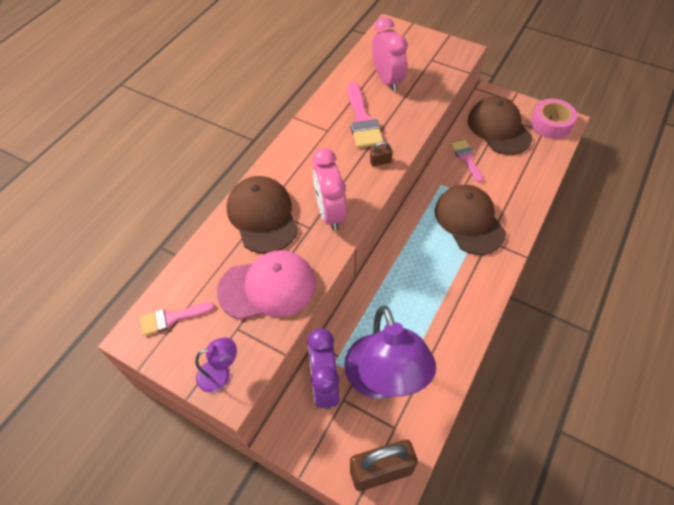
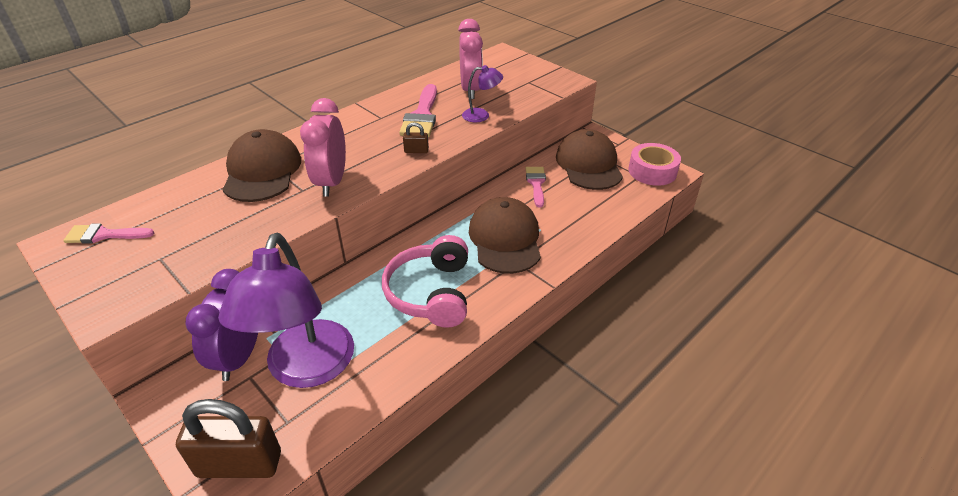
camera: 15 degrees right, 15 degrees down
(220, 374) = (108, 294): purple lamp -> purple lamp (481, 115)
(268, 287) = (219, 230): pink cap -> none
(439, 287) = (431, 293): none -> pink headphones

